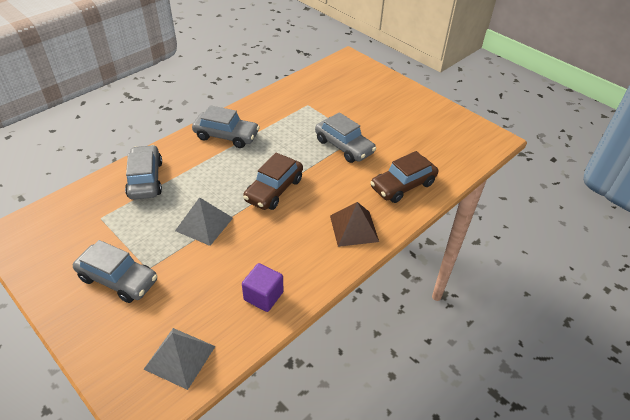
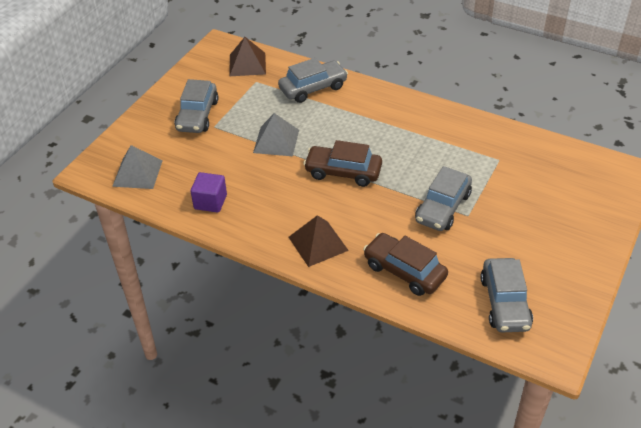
camera: 75 degrees right, 0 degrees up
(65, 218) = (247, 64): none -> brown pyramid
(226, 136) = (403, 116): grey car -> grey car (505, 303)

